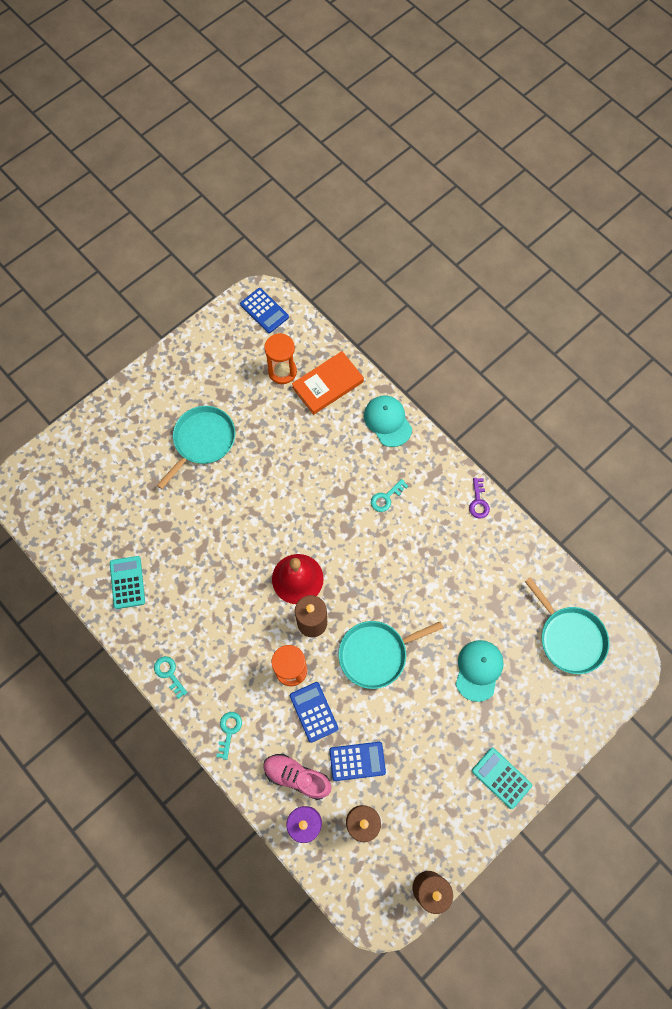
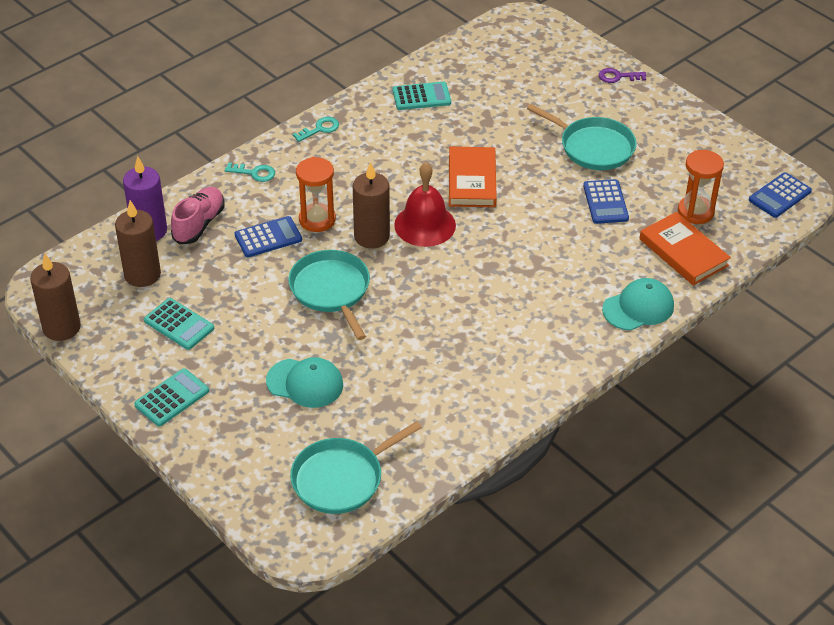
camera: 90 degrees right, 25 degrees down
(243, 539) = (472, 180): none -> orange book
(357, 761) = (209, 272): blue calculator -> blue calculator (605, 202)
(386, 498) = (531, 303): turquoise key -> none
(420, 781) = (179, 324): none -> turquoise calculator
(478, 502) = (530, 394): purple key -> purple key (618, 76)

